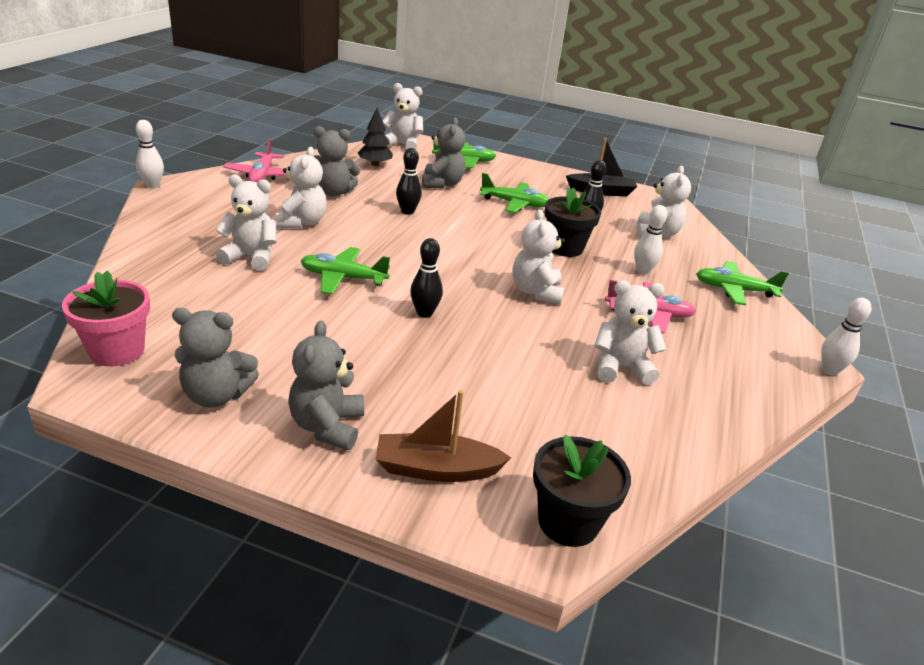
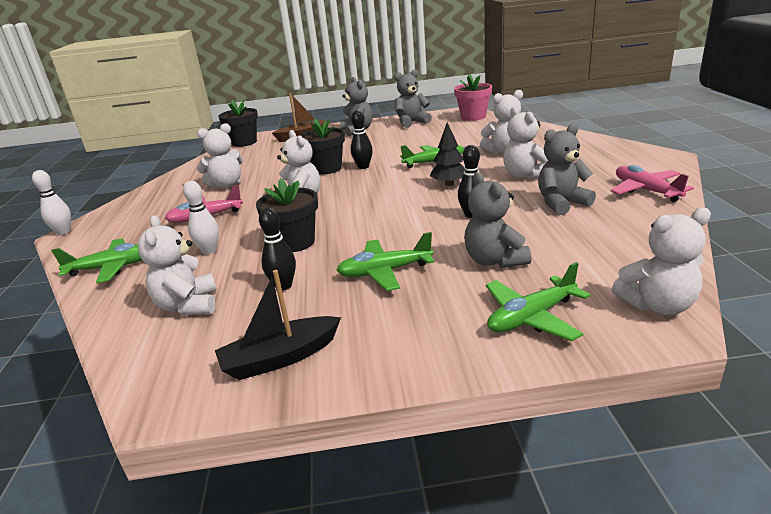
camera: 160 degrees right, 5 degrees down
(152, 185) = (673, 154): white bowling pin -> none
(375, 164) = (605, 251): black tree -> black tree (449, 184)
(471, 334) = (327, 169): none -> black flower pot

